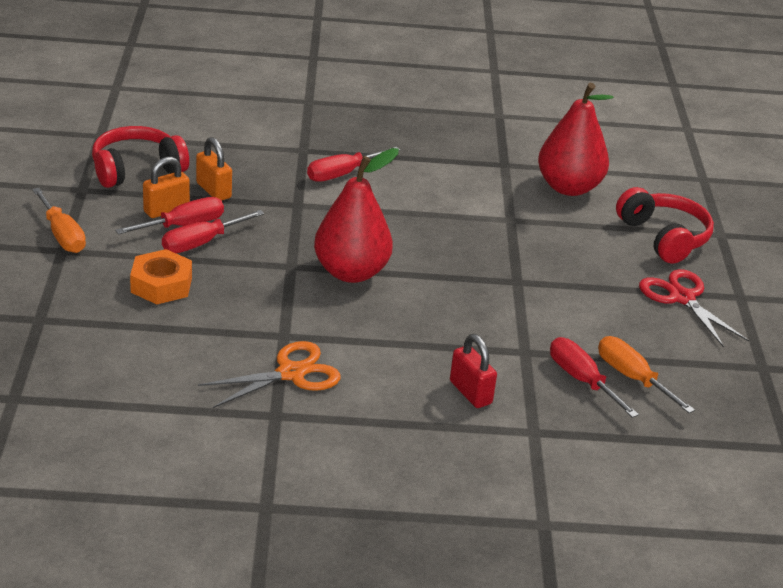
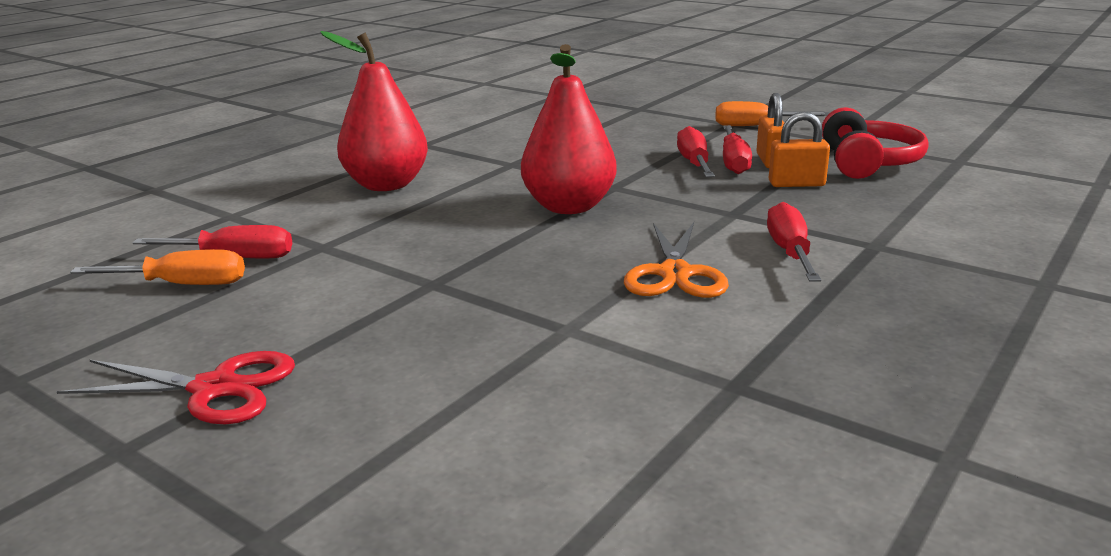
camera: 130 degrees right, 10 degrees down
(161, 285) = (641, 141): orange nut -> none
(291, 373) = (459, 156): orange scissors -> orange scissors (674, 274)
(470, 392) = (320, 206): red padlock -> none
(569, 187) = (603, 422): red pear -> red pear (386, 185)
(664, 237) = (350, 454): red headphones -> none

